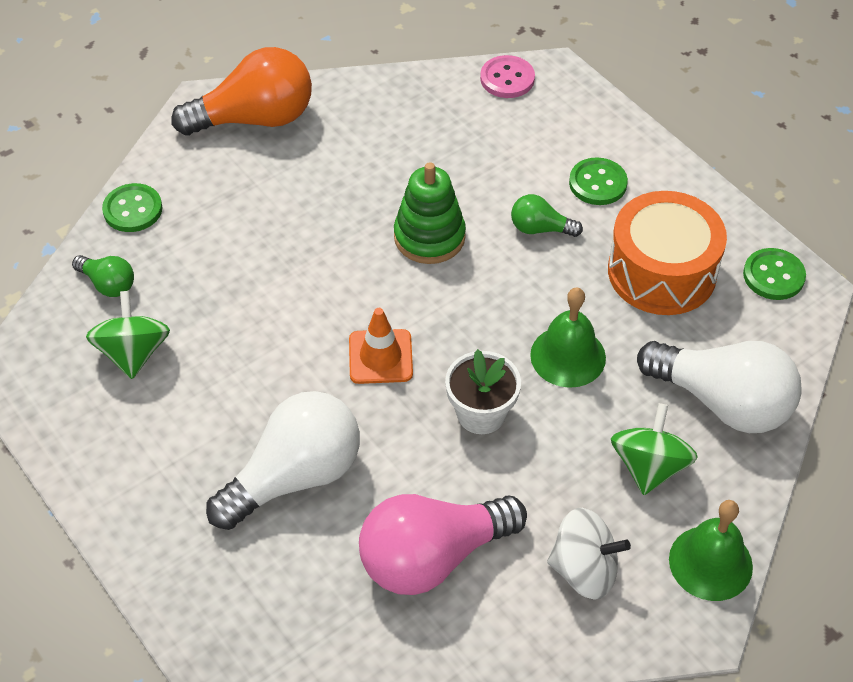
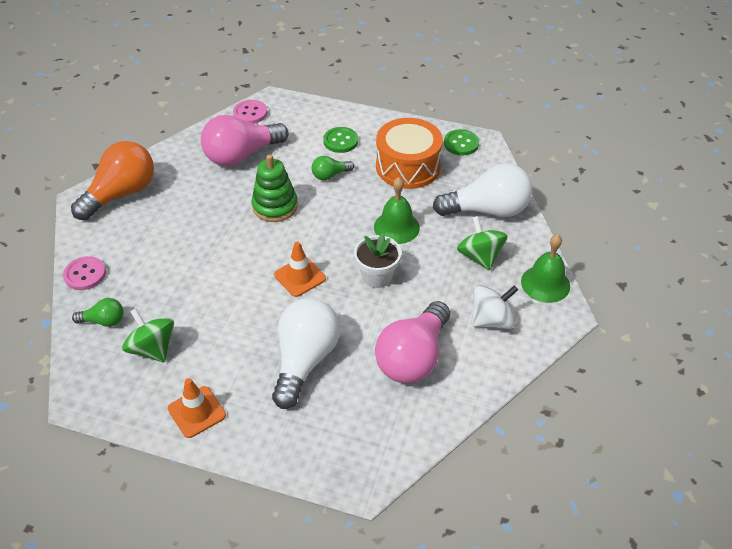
camera: 35 degrees left, 5 degrees down
(119, 466) = (197, 412): none -> orange traffic cone
(133, 209) = (85, 274): green button -> pink button
(445, 138) = (241, 155): none -> pink light bulb

